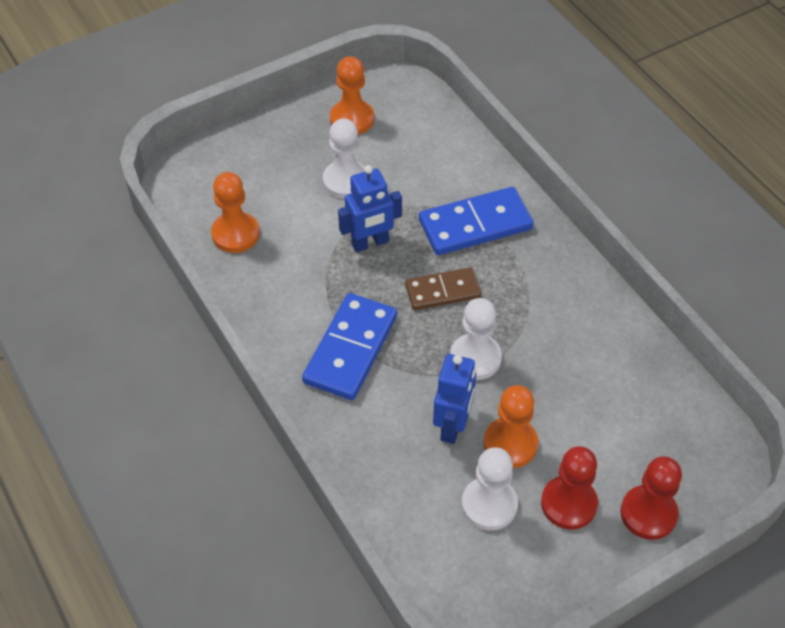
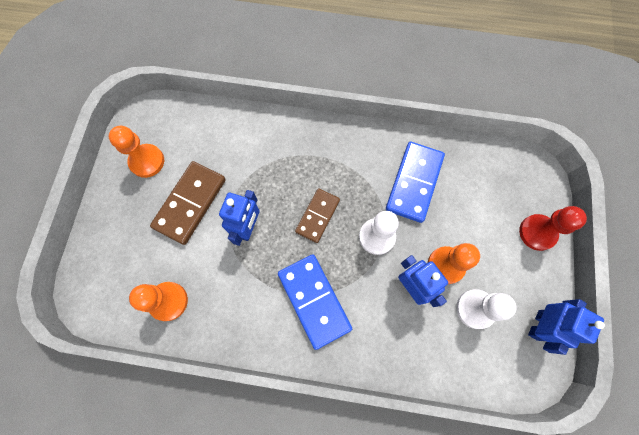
camera: 50 degrees left, 20 degrees up
(346, 181) = (190, 203): white pawn -> brown domino
(475, 224) = (287, 160): blue domino -> blue domino (414, 183)
(534, 582) = (538, 325): none -> blue robot
(568, 504) = (504, 267): red pawn -> none

